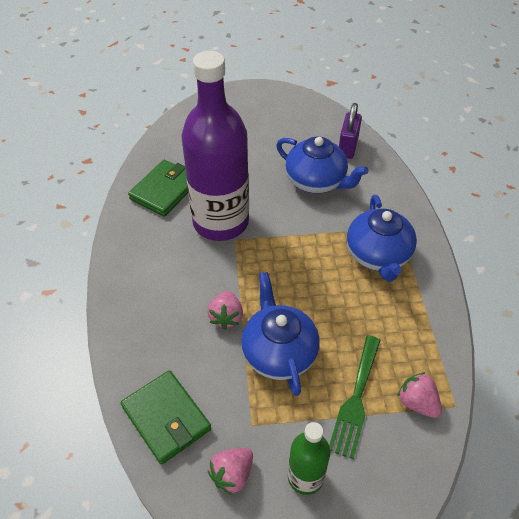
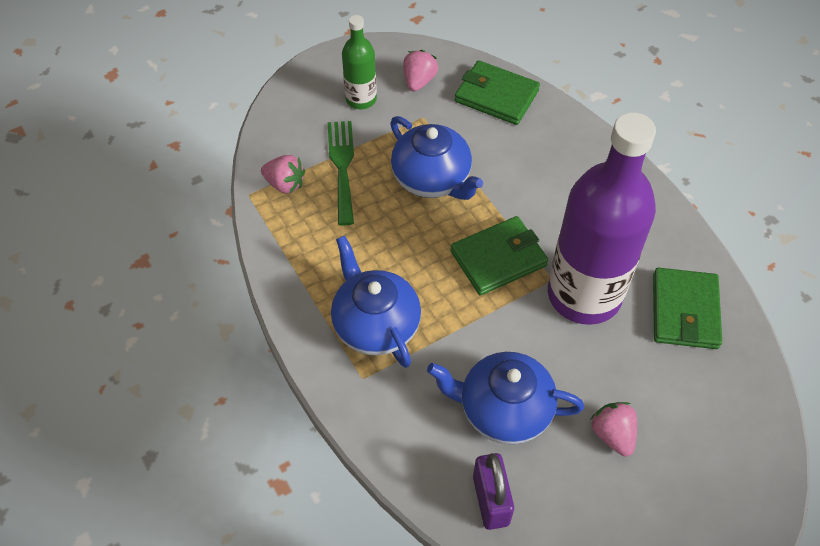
camera: 155 degrees right, 5 degrees up
(226, 317) = (502, 191): pink strawberry -> pink strawberry (612, 434)
(264, 267) = (498, 258): none -> green wallet

